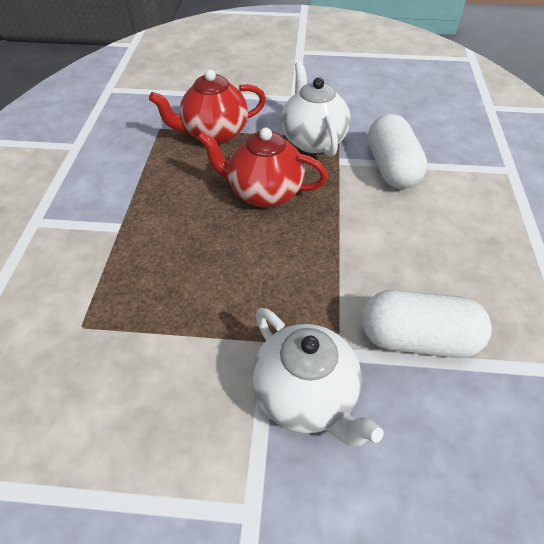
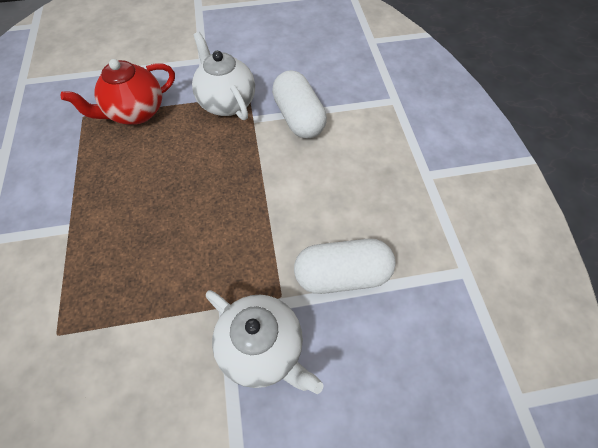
camera: 15 degrees left, 10 degrees up
(263, 193) = (193, 165): red teapot -> none

